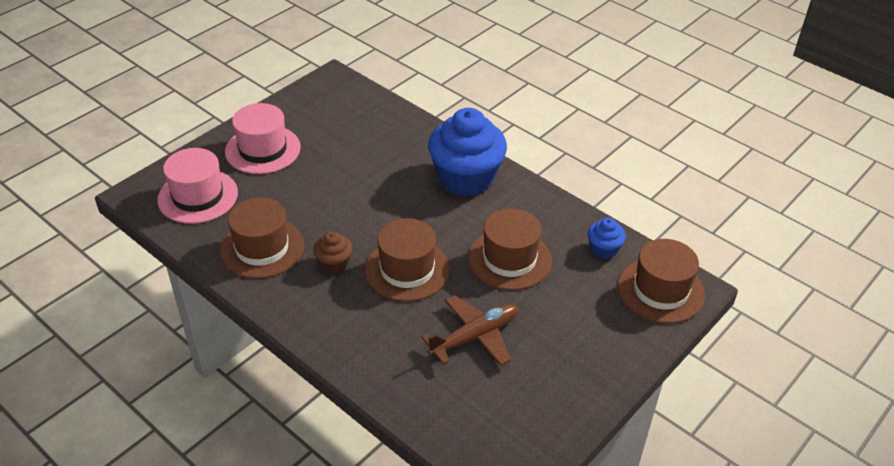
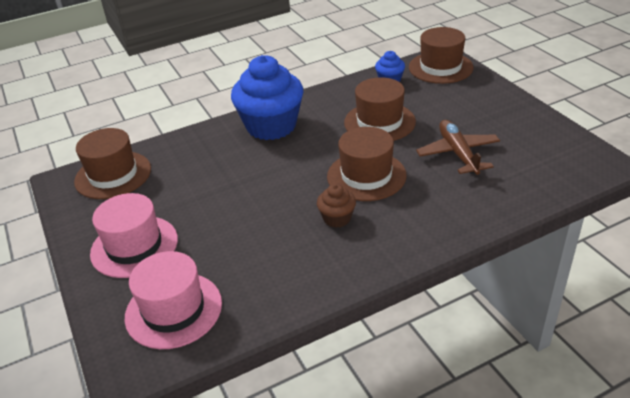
camera: 65 degrees left, 5 degrees down
(262, 248) = (289, 266): brown hat -> brown hat (113, 175)

